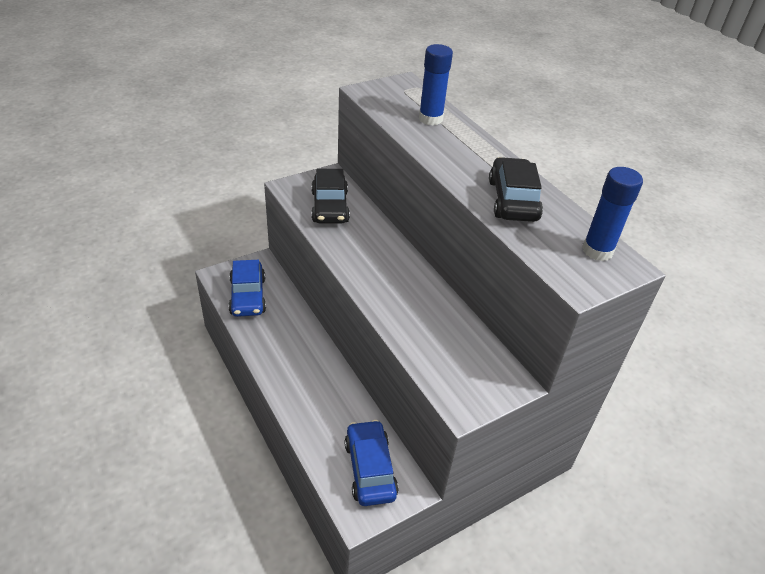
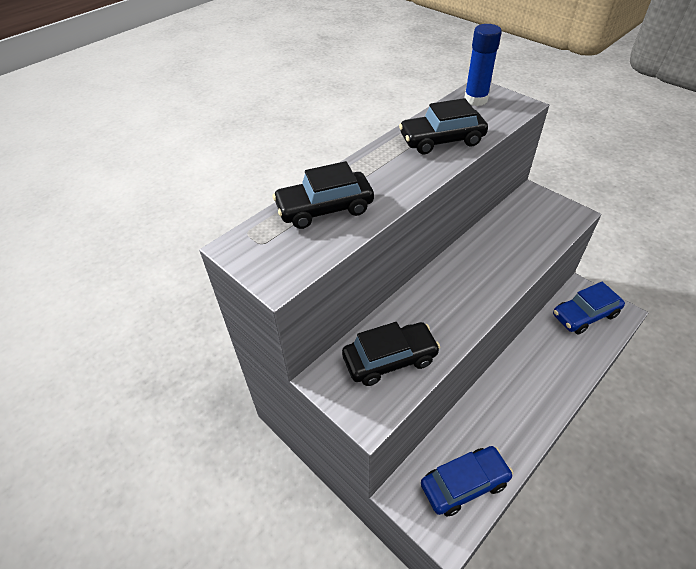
camera: 100 degrees left, 5 degrees up
(430, 119) = (324, 208): blue glue stick -> black car

